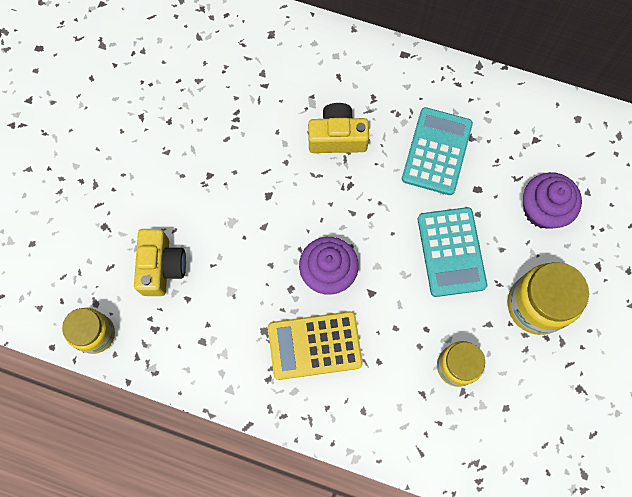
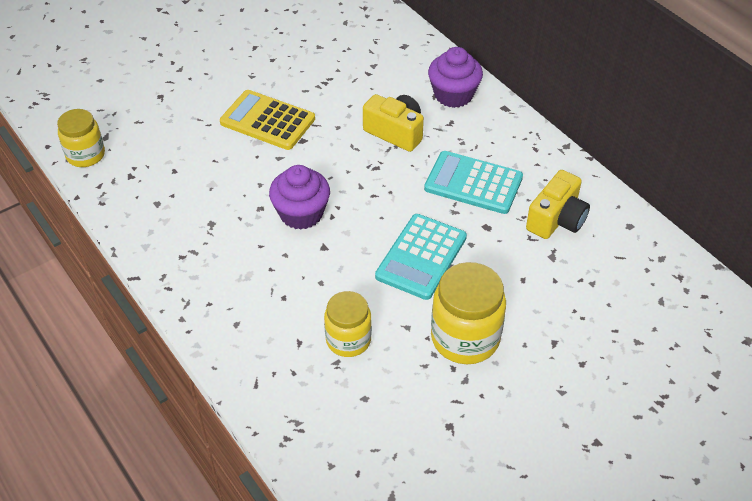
camera: 35 degrees right, 25 degrees down
(162, 267) = (176, 141): yellow camera -> yellow camera (556, 219)
(314, 345) = (241, 255): yellow calculator -> yellow calculator (267, 121)
(437, 151) = (473, 183): turquoise calculator -> turquoise calculator turned 120 degrees counterclockwise
(543, 209) = (536, 272): purple cupcake -> purple cupcake (453, 95)

